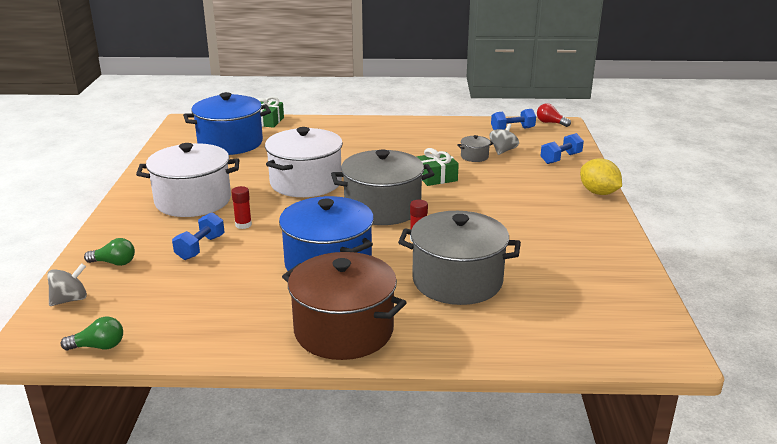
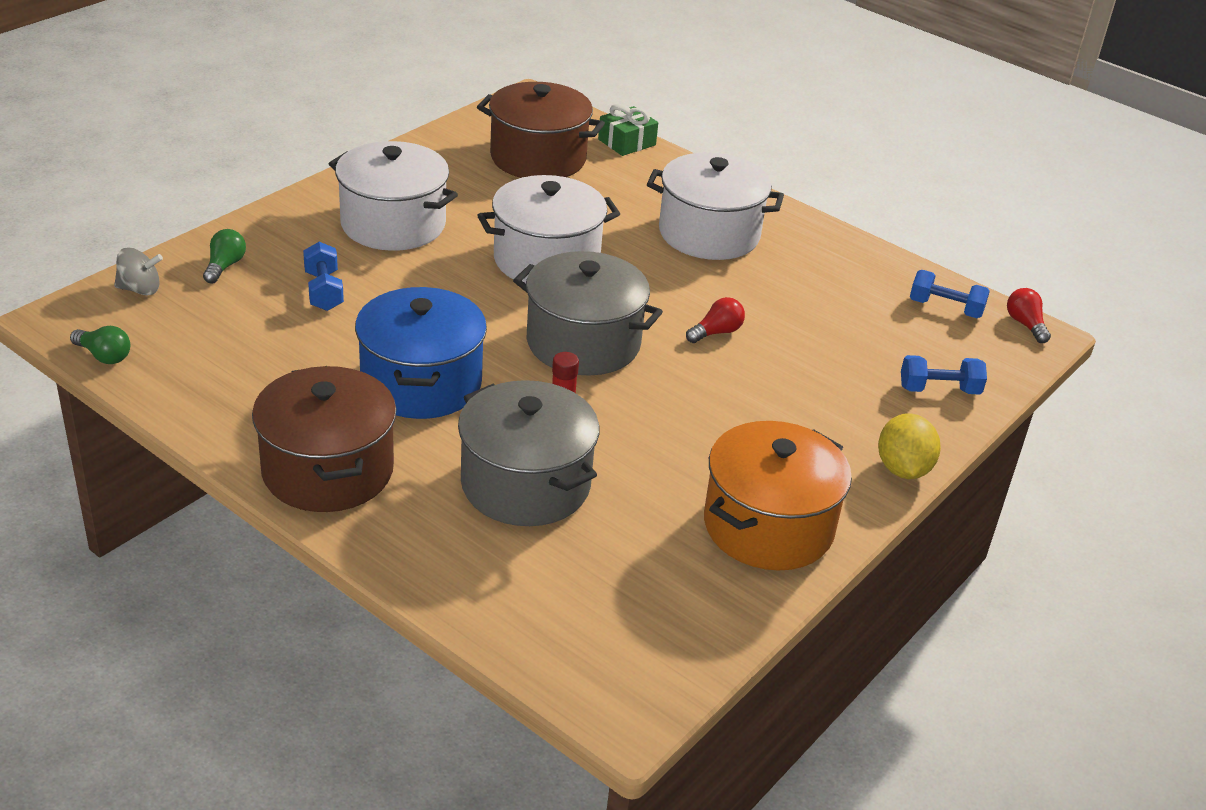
camera: 35 degrees right, 10 degrees up
(114, 263) = (224, 266): green light bulb -> green light bulb turned 120 degrees counterclockwise
(200, 248) = (324, 291): blue dumbbell -> blue dumbbell turned 75 degrees counterclockwise
(230, 143) = (538, 158): blue pot -> brown pot
(243, 225) = (402, 284): red glue stick -> none
(368, 142) = (709, 234): none -> white pot
(436, 177) = (716, 332): green gift -> red light bulb
(474, 157) = (817, 326): grey pot -> none
(503, 151) = (873, 336): grey spinning top -> none
(588, 241) = (768, 526): none -> orange pot

